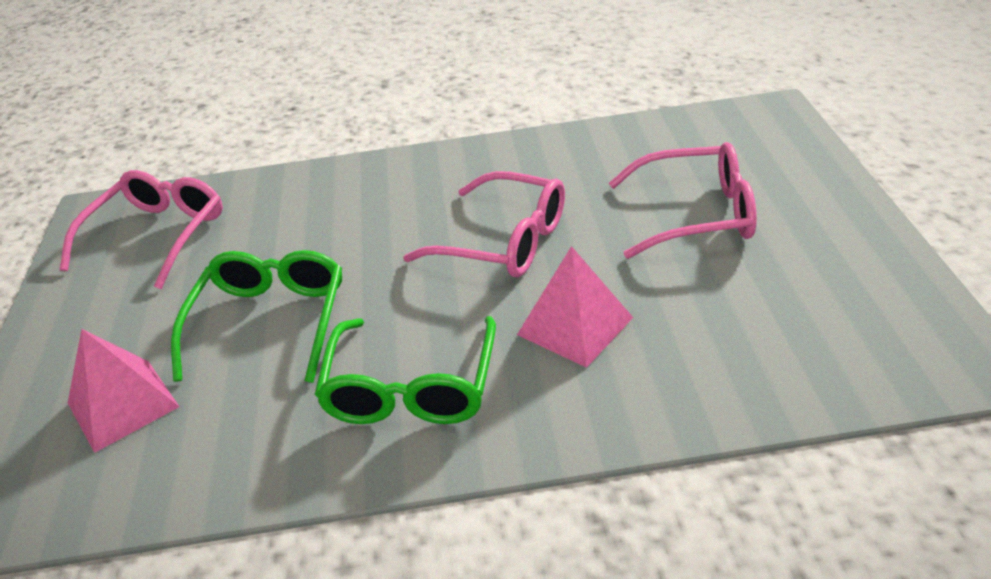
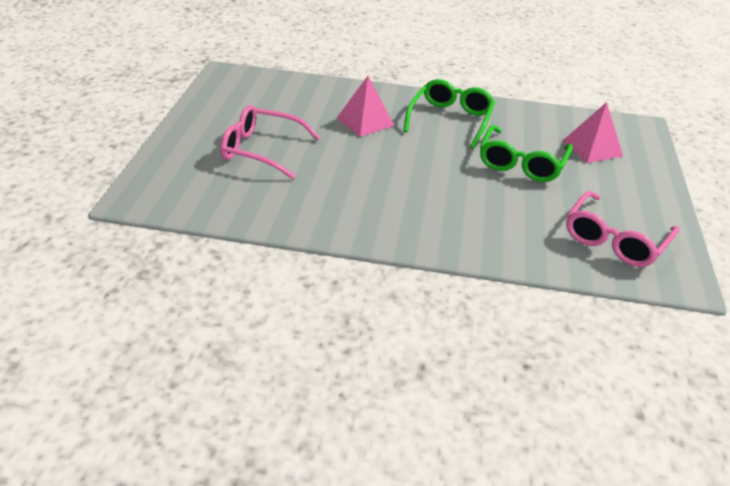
camera: 170 degrees left, 0 degrees up
(504, 241) = (378, 167): pink glasses -> none

